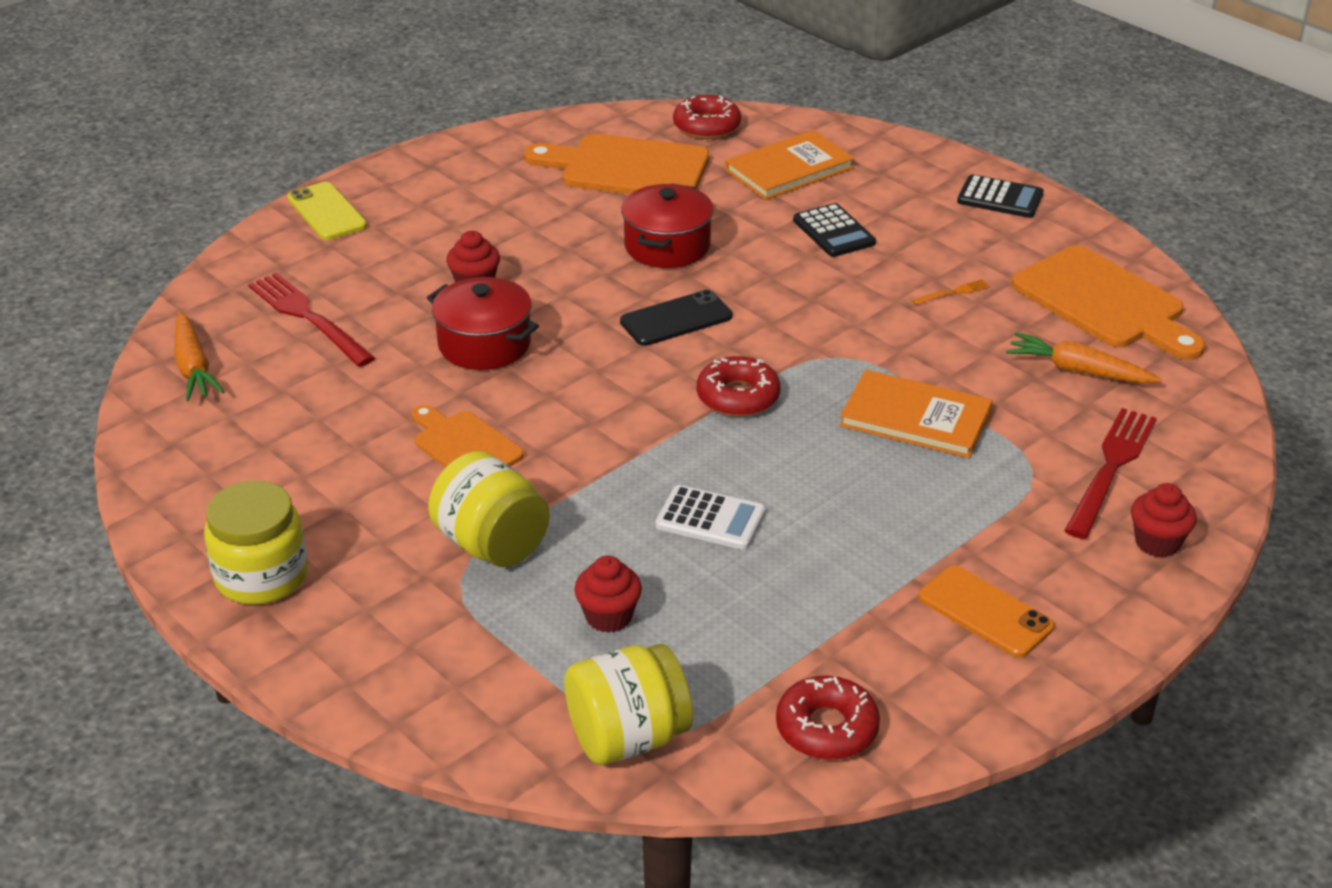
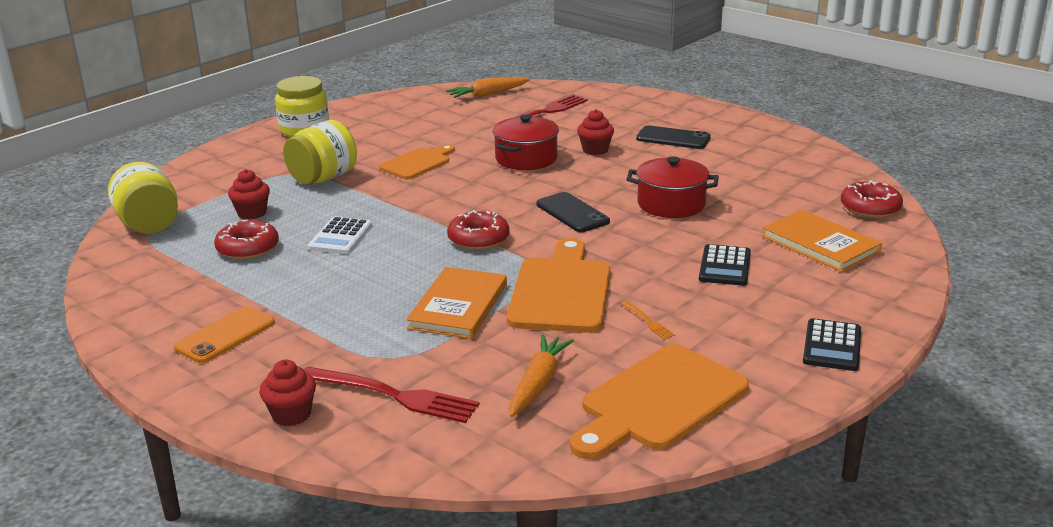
camera: 85 degrees right, 10 degrees down
(326, 212) = (665, 104): yellow phone -> none
(458, 220) = (673, 138): none -> black phone
(627, 168) = (779, 183): orange cutting board -> orange cutting board (561, 291)
(826, 728) = (132, 281): red donut -> red donut (248, 248)
(834, 232) = (725, 266): black calculator -> black calculator turned 45 degrees counterclockwise

